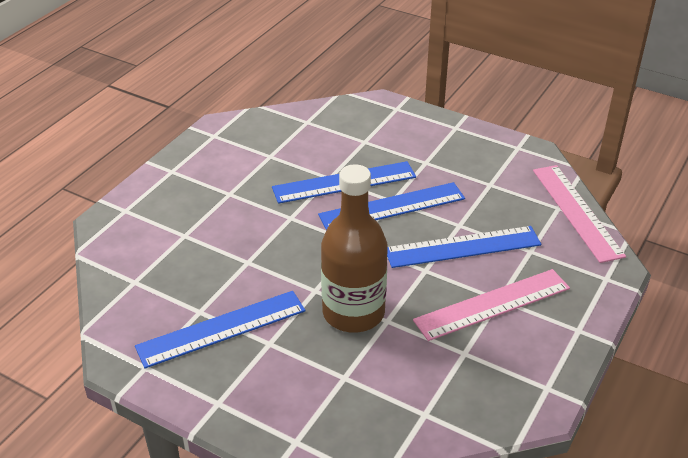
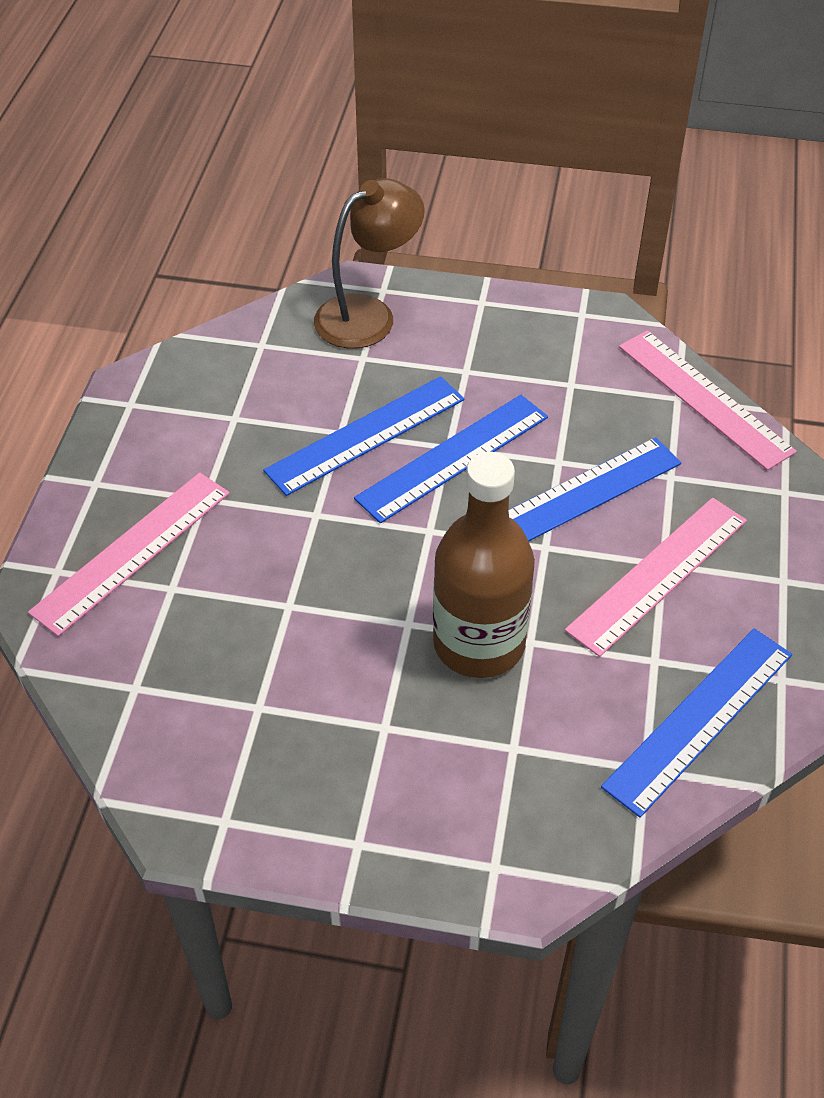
camera: 20 degrees left, 10 degrees up
(172, 211) = (132, 551): none -> pink ruler
(221, 329) = (305, 725): blue ruler -> blue ruler (699, 719)
(380, 119) = (368, 314): none -> brown lamp

